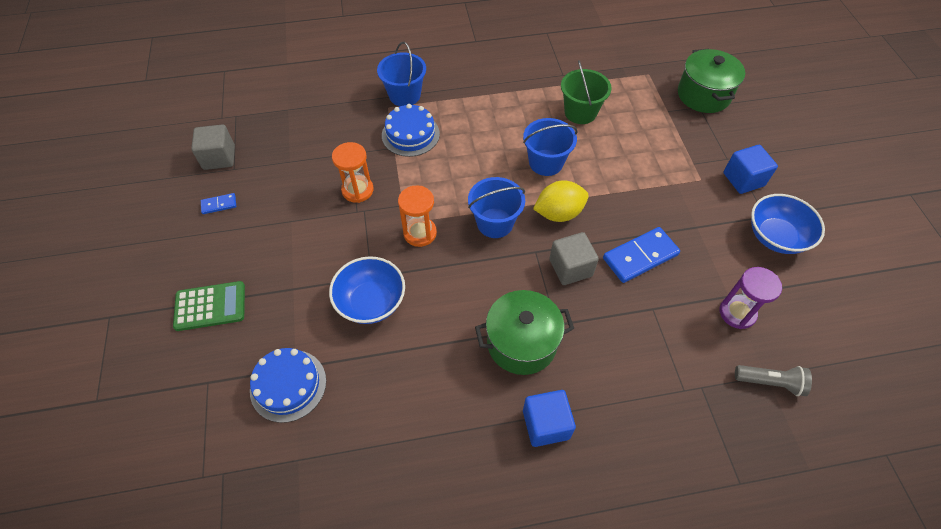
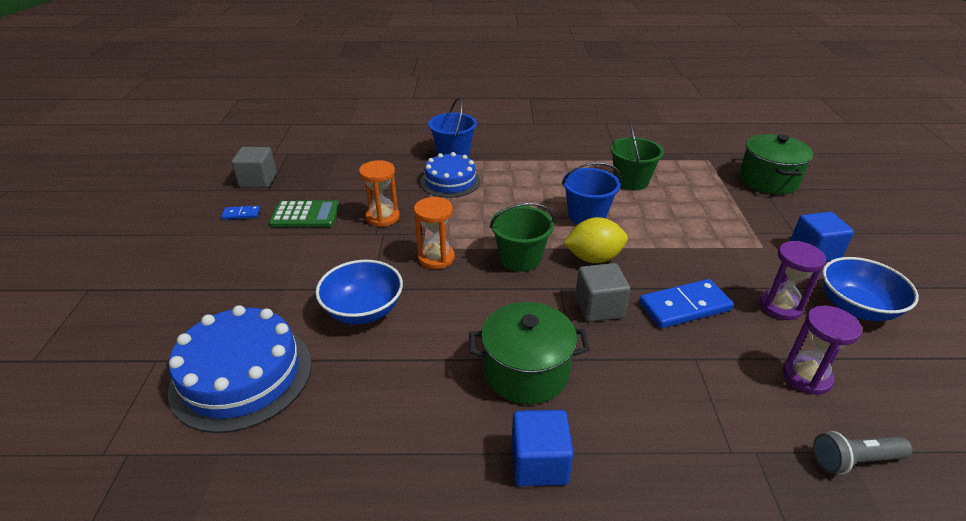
camera: 10 degrees right, 20 degrees down
(210, 306) = (193, 293): green calculator -> green calculator (305, 215)
(288, 385) = (242, 375): blue cake -> blue cake, size x1.52
(495, 223) = (520, 258): blue bucket -> green bucket
(716, 245) = (780, 306): none -> purple hourglass
(770, 382) = (854, 460): grey flashlight -> grey flashlight turned 150 degrees clockwise

